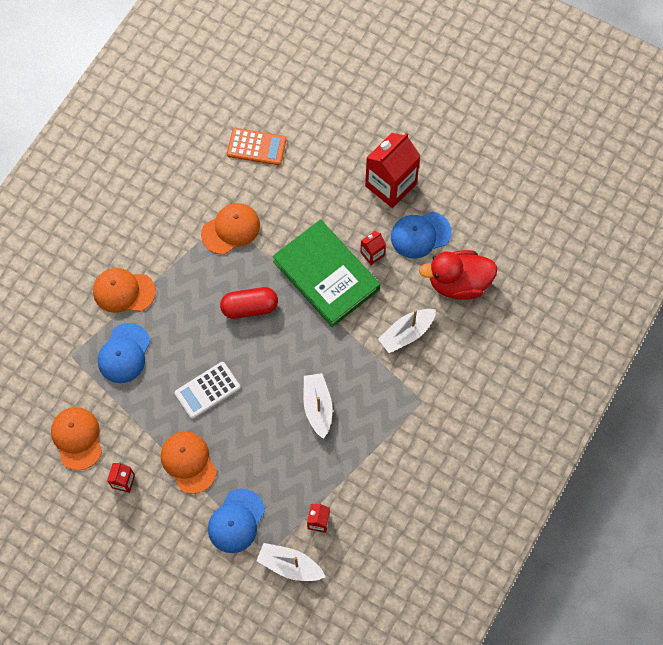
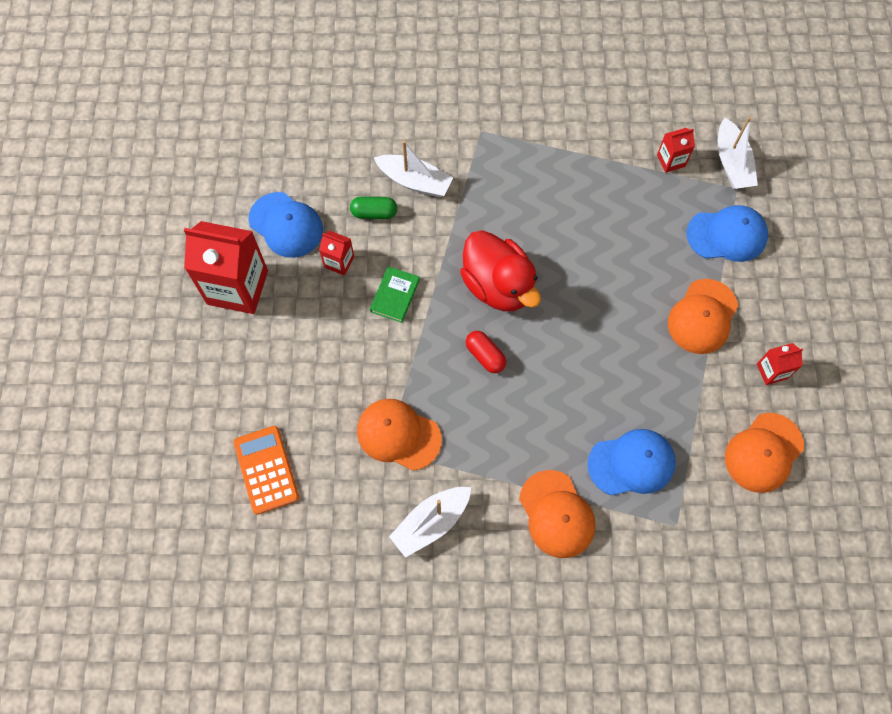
camera: 120 degrees left, 0 degrees up
(207, 390) = (611, 344): white calculator -> none
(249, 307) = (485, 355): red capsule -> red capsule, size x0.64
(317, 407) = (553, 223): white boat -> white boat (431, 522)
(326, 275) = (395, 296): green book -> green book, size x0.41
(396, 294) = (374, 213): none -> green capsule
(458, 283) = (324, 161): red duck -> red duck (498, 286)

